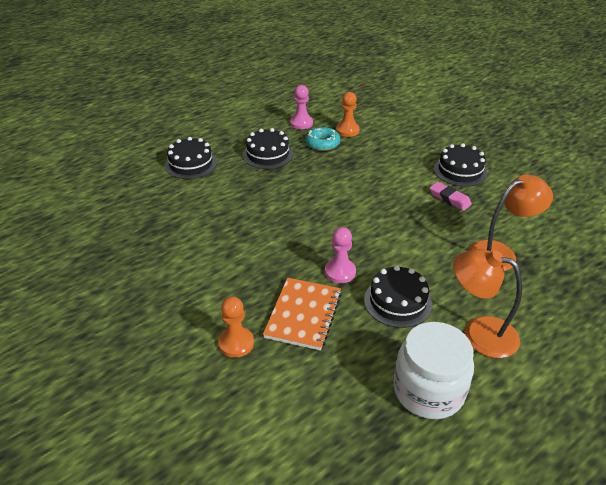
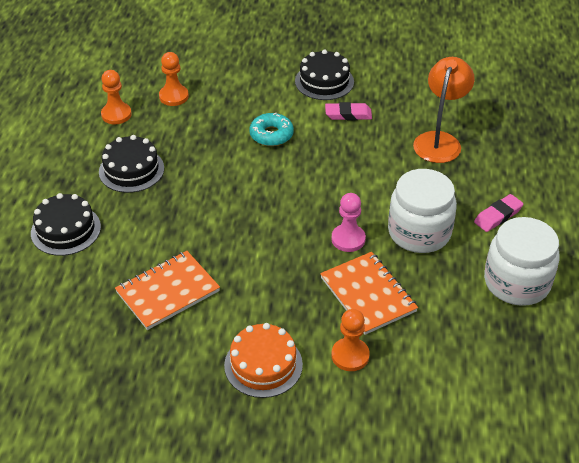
camera: 45 degrees left, 5 degrees up
(179, 306) = (263, 365): none -> orange cake
(191, 228) = (167, 291): none -> orange notebook
(301, 123) = (116, 114): pink pawn -> orange pawn
(322, 143) = (169, 125): turquoise donut -> turquoise donut (271, 135)
(397, 302) = (419, 232): black cake -> white jar
(479, 333) = (498, 216): orange lamp -> pink eraser

